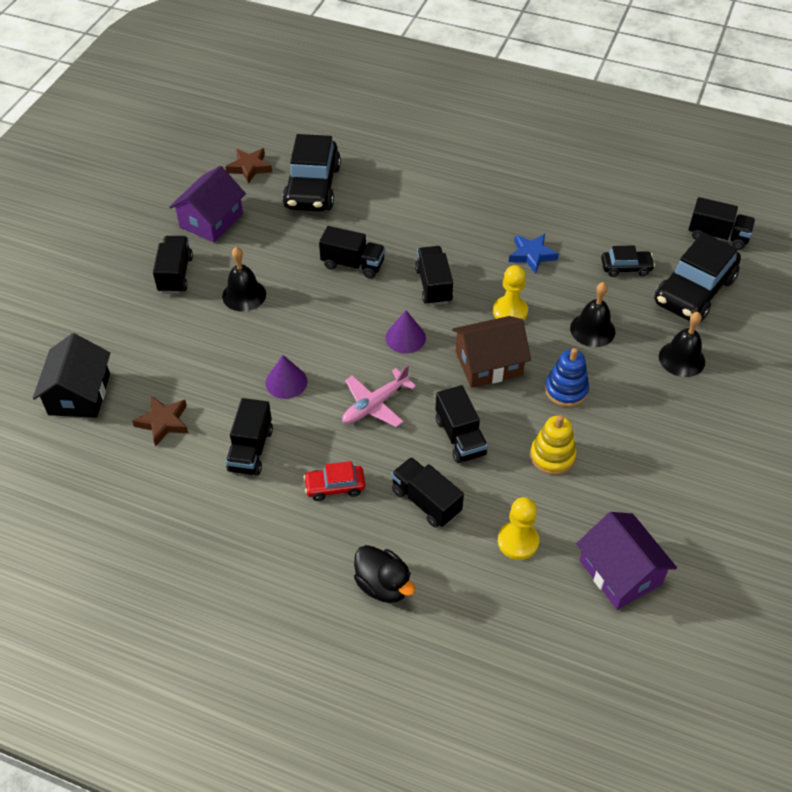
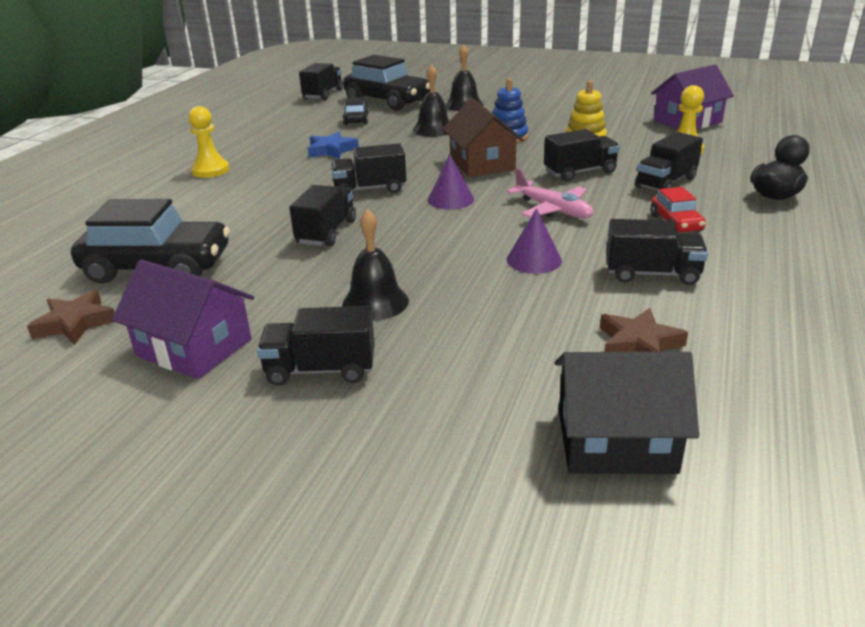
camera: 90 degrees left, 20 degrees down
(510, 311) = (410, 157): yellow pawn -> yellow pawn (210, 170)

